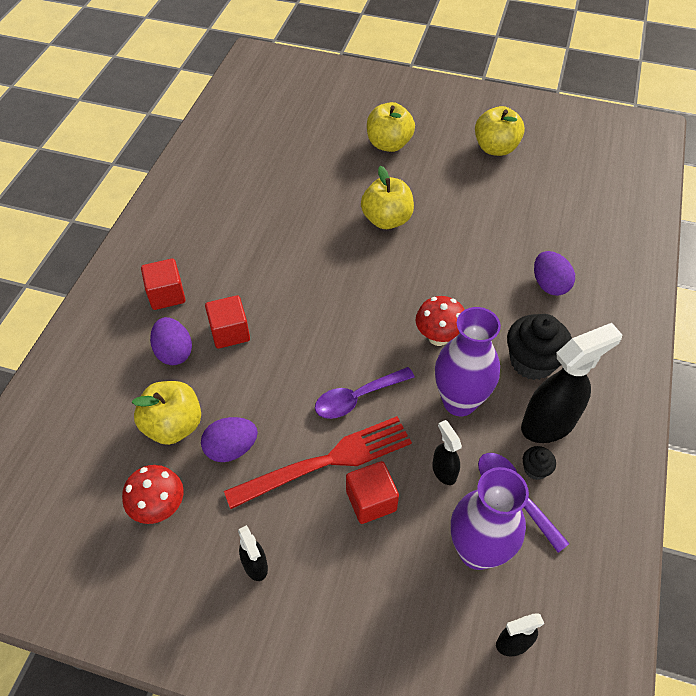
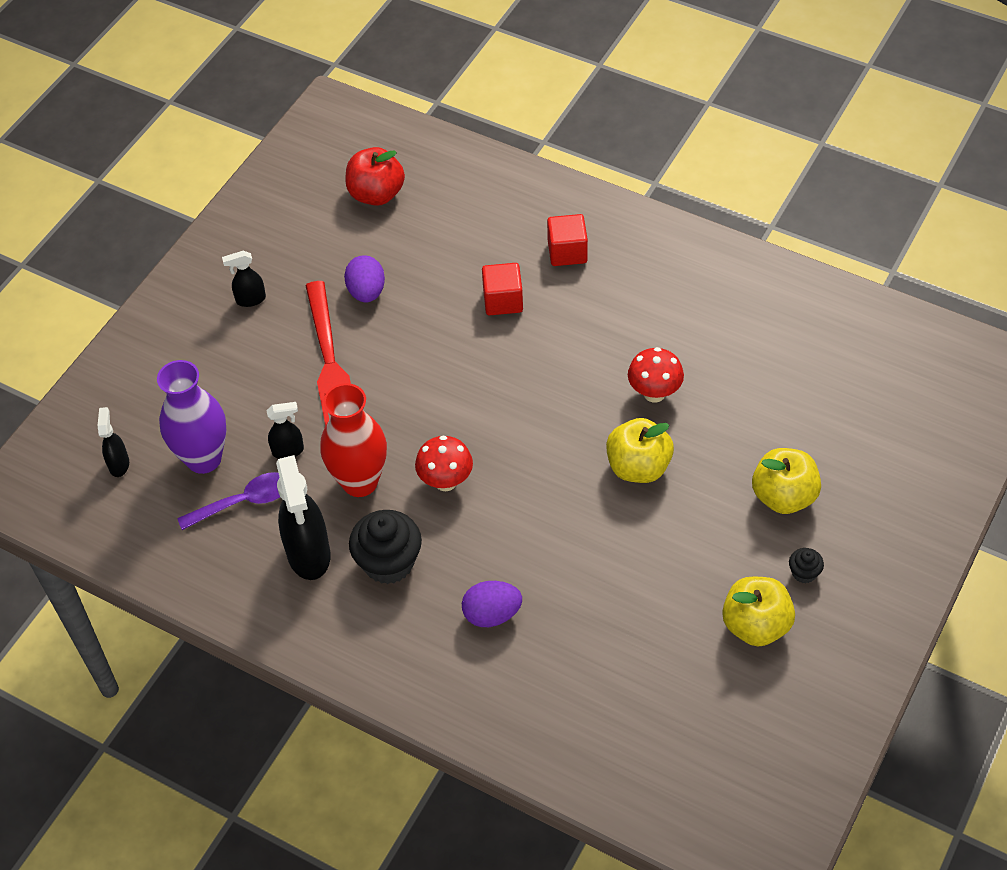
camera: 105 degrees right, 0 degrees up
(90, 471) = (376, 194): none -> red apple
(160, 508) = (325, 240): red mushroom -> red mushroom (654, 393)
(173, 425) = (405, 252): yellow apple -> none
(174, 352) = (490, 255): purple egg -> none
(357, 398) = (391, 396): purple spoon -> none
(371, 501) = (279, 388): red cube -> none
(459, 401) = (360, 482): purple vase -> red vase
(535, 469) = (264, 527): black cupcake -> black cupcake (804, 573)

